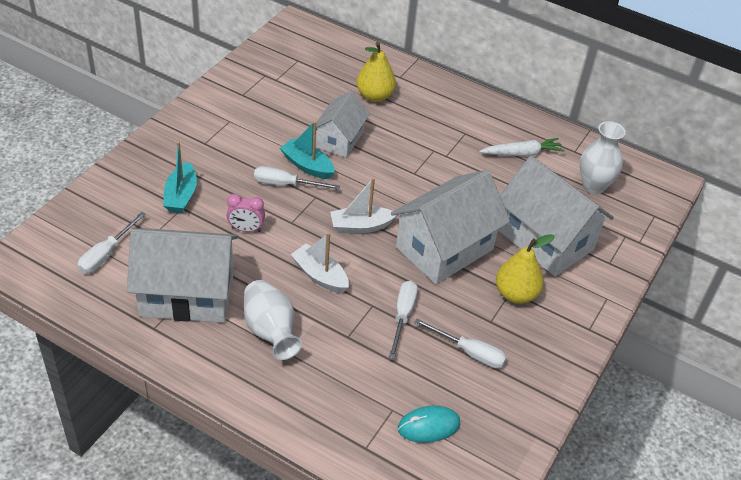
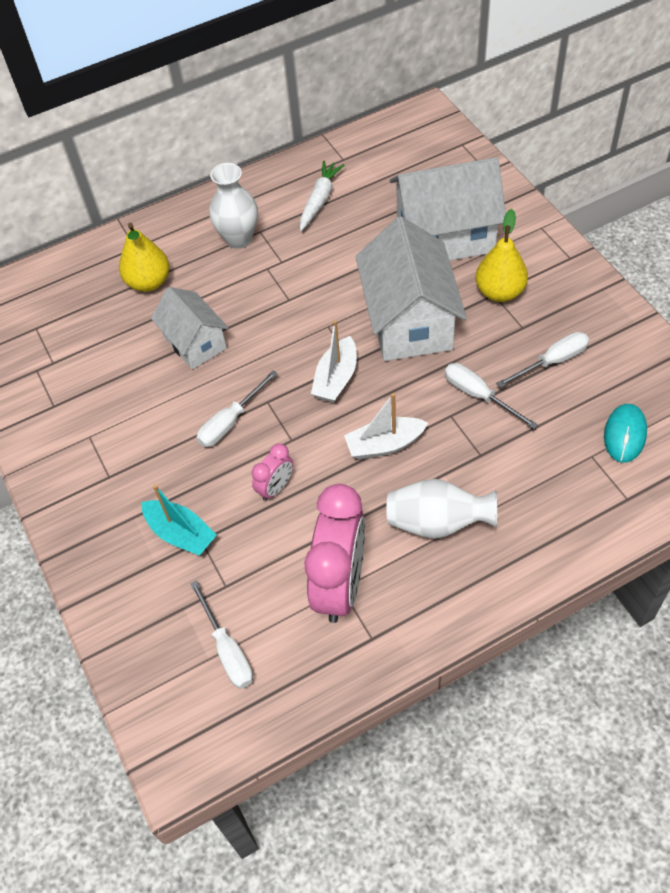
camera: 50 degrees left, 10 degrees up
(187, 294) = (340, 584): white house -> pink clock
(307, 166) = (215, 389): turquoise boat -> none
(593, 186) = (398, 168): white vase -> white vase (239, 239)

